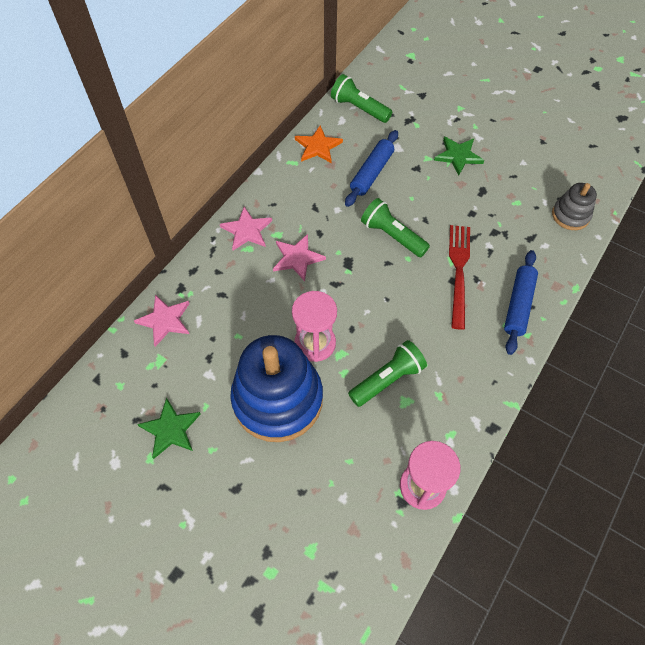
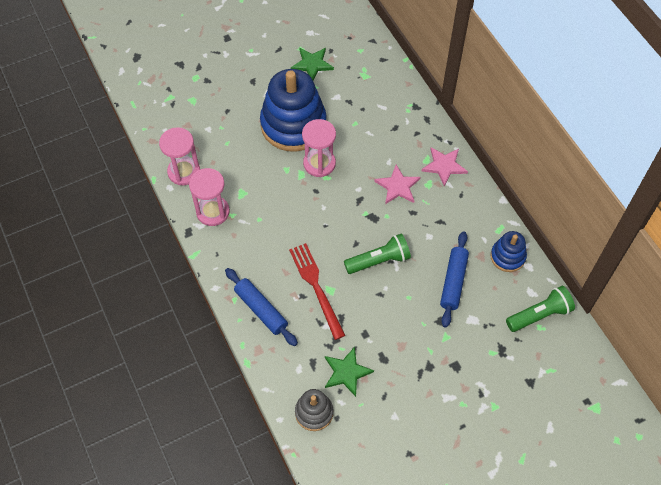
camera: 120 degrees right, 0 degrees up
(165, 320) = (394, 88): pink star -> none
(318, 147) = (507, 256): orange star -> blue stacking toy
(371, 173) = (453, 282): blue rolling pin -> blue rolling pin turned 45 degrees clockwise
(387, 379) = (264, 191): green flashlight -> none
(450, 417) = (213, 212): none -> pink hourglass
(458, 156) = (434, 364): green star -> green star (346, 372)
(459, 271) = (316, 287): red fork -> red fork turned 150 degrees counterclockwise

